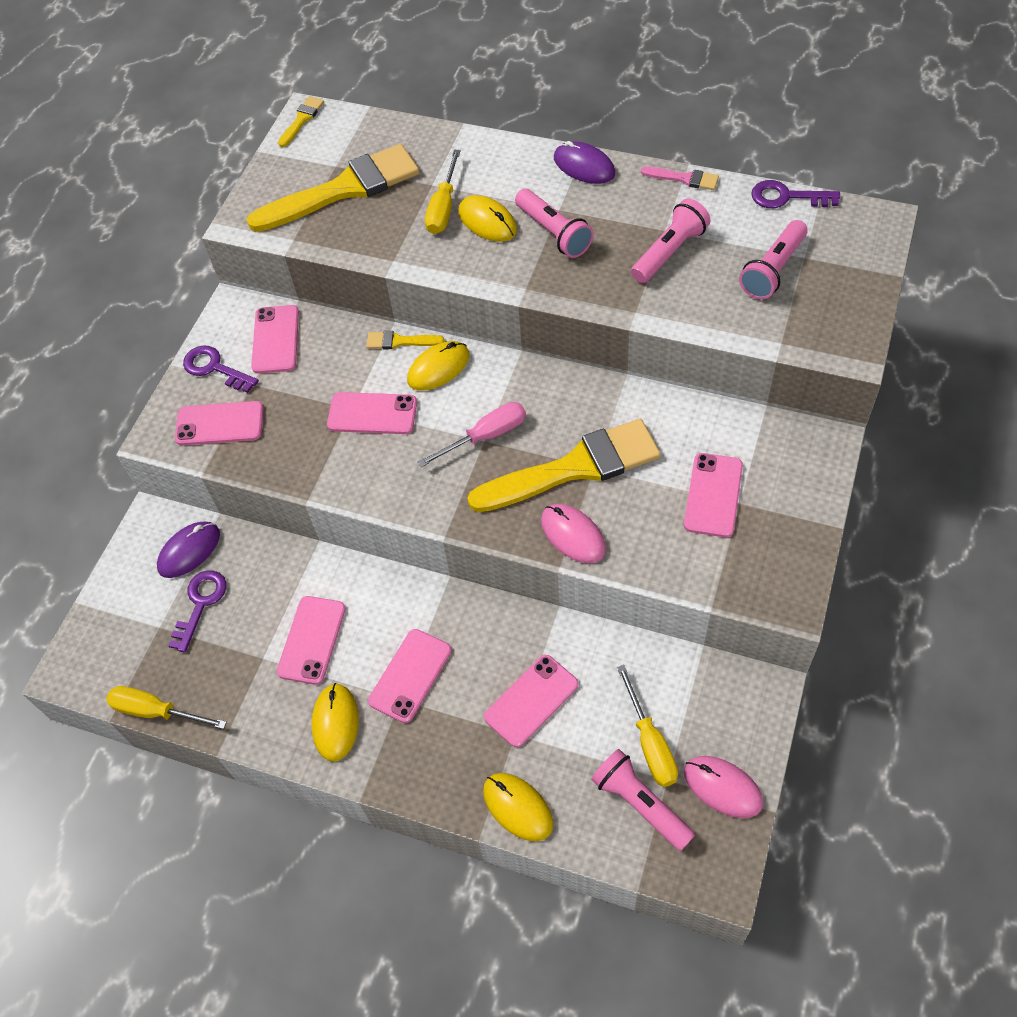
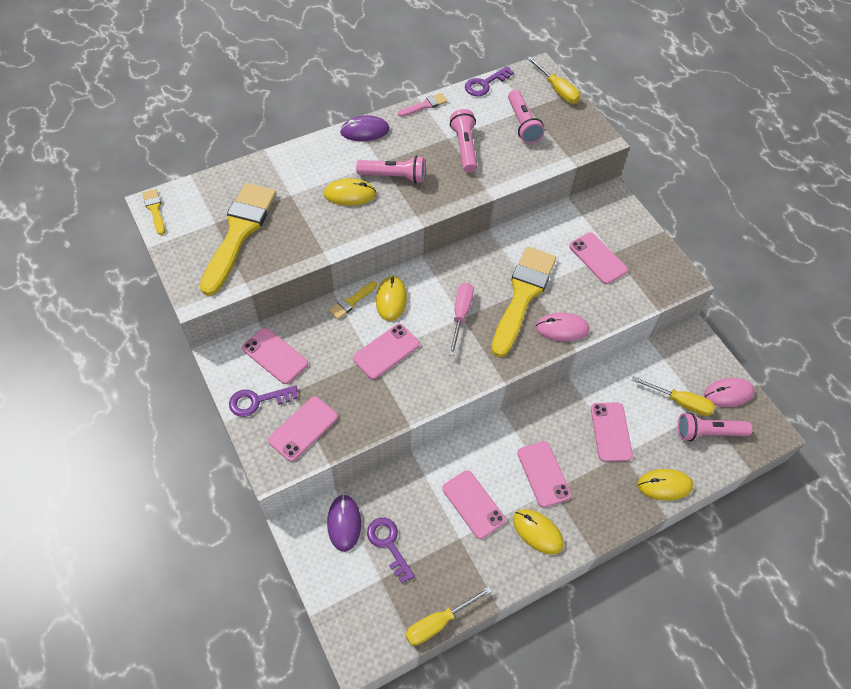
camera: 55 degrees left, 0 degrees up
(443, 207) = (315, 203): yellow screwdriver -> yellow screwdriver (557, 90)

